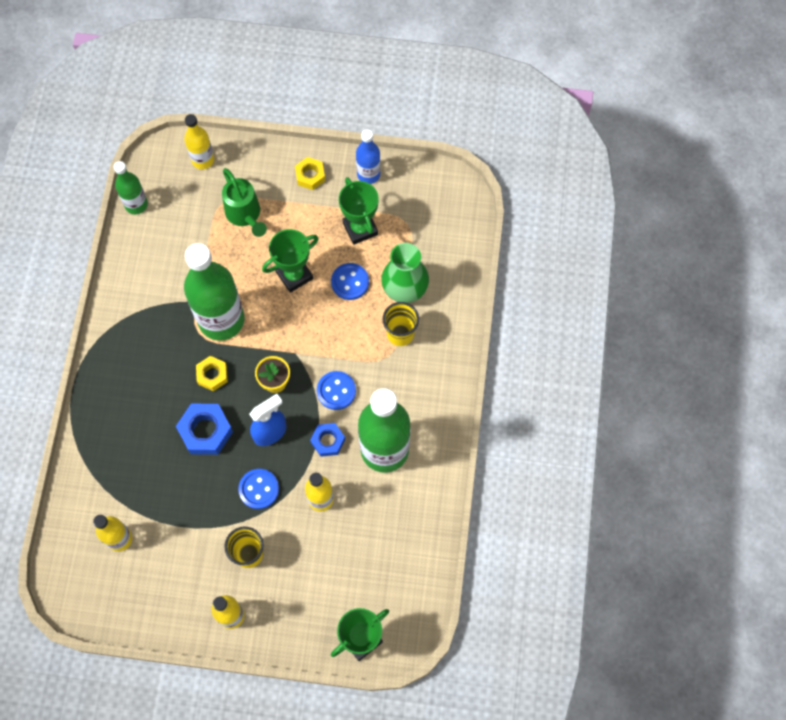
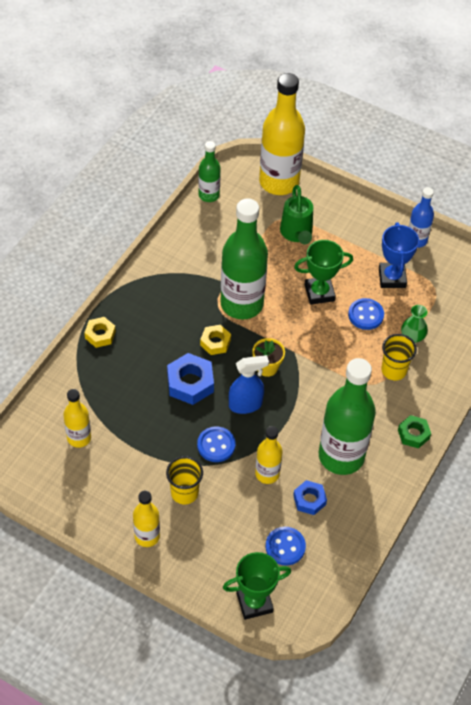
camera: 20 degrees right, 15 degrees down
(203, 160) = (279, 182): yellow bottle -> yellow bottle, size x1.93
(310, 176) = (365, 224): yellow nut -> yellow nut (100, 335)
(328, 441) = (293, 430): blue nut -> blue nut (309, 500)
(336, 391) = (317, 394): blue button -> blue button (285, 547)
(360, 228) = (392, 278): green trophy -> blue trophy
(405, 288) = (412, 337): green vase -> green vase, size x0.59
(444, 397) = (413, 434): none -> green nut

